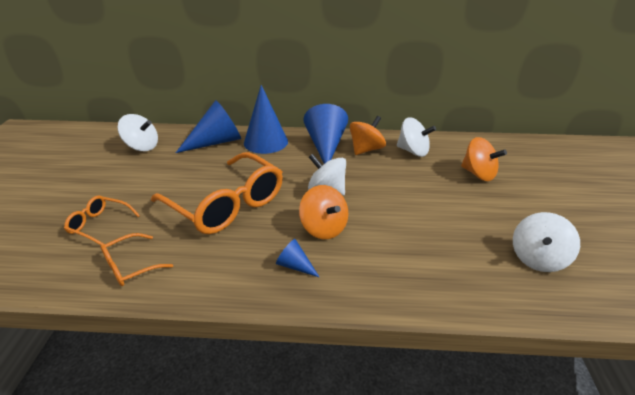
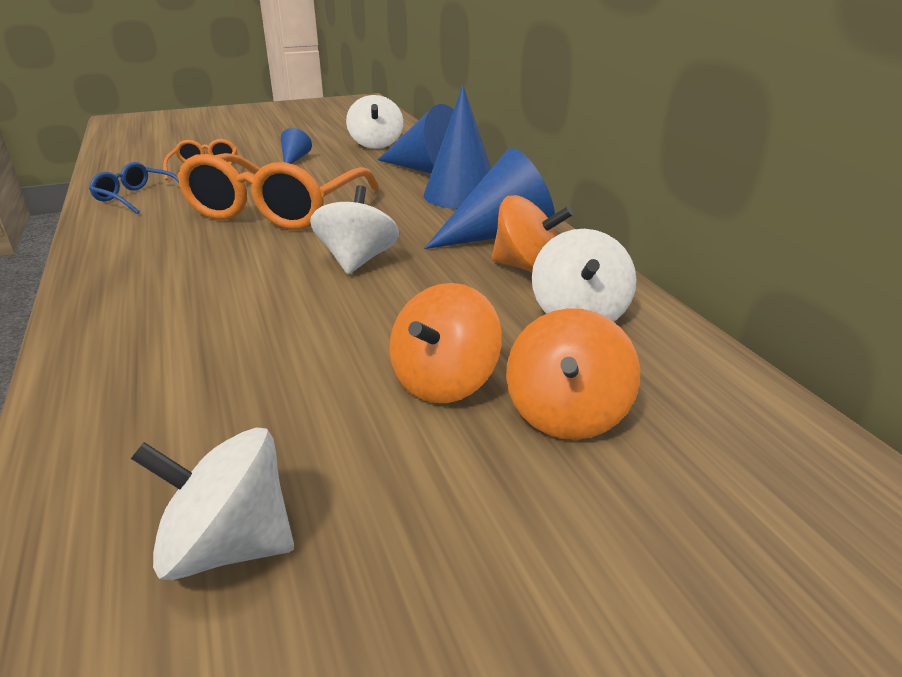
camera: 65 degrees right, 5 degrees down
(130, 266) = (136, 197): orange glasses -> blue glasses
(295, 266) = (150, 276): blue cone -> blue cone (294, 159)
(324, 228) = (248, 278): orange spinning top -> orange spinning top (444, 382)

